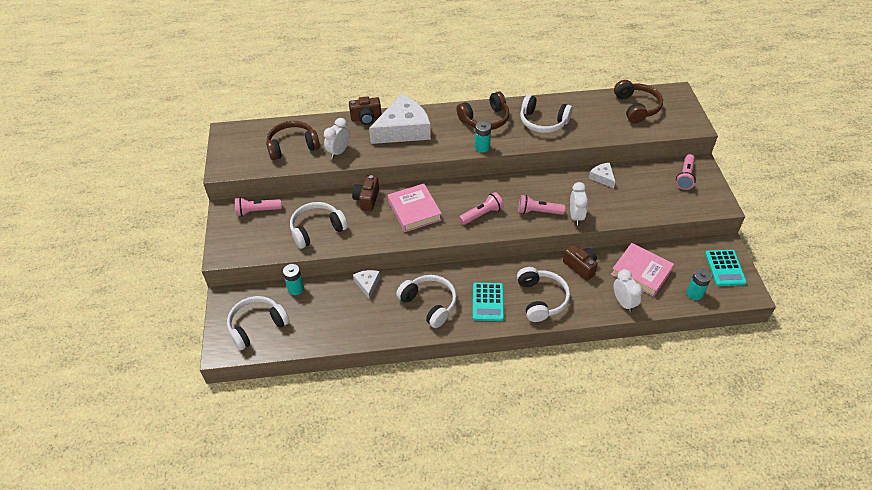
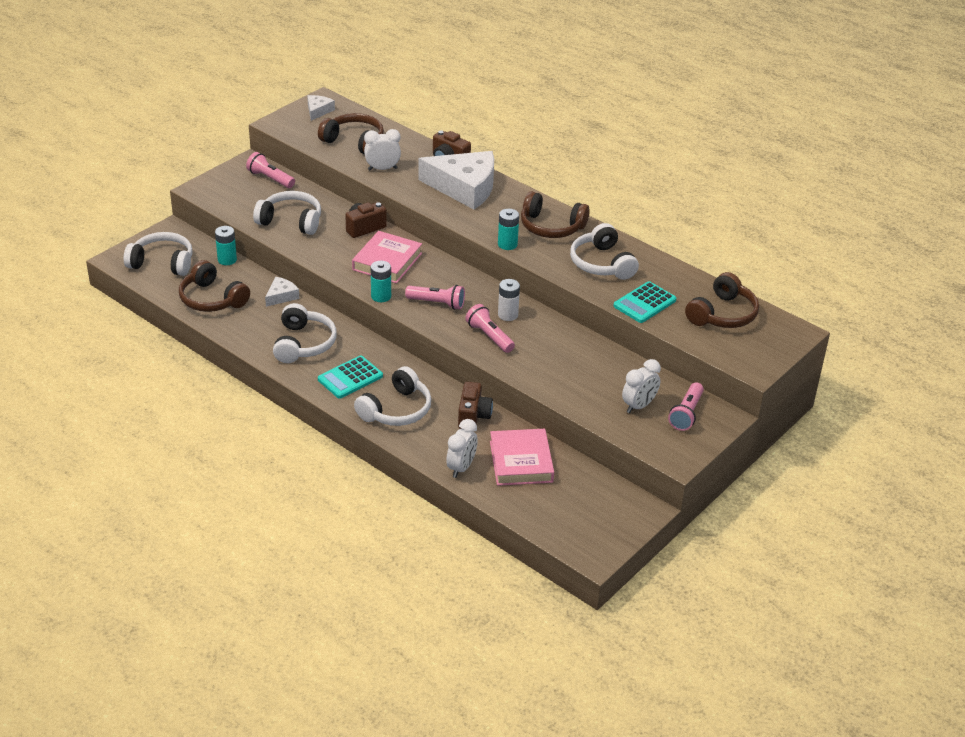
camera: 45 degrees right, 10 degrees down
(329, 323) = (212, 299): none -> brown headphones
(525, 191) = (508, 315): none -> white battery
(575, 217) = (516, 364): white clock -> white clock (639, 406)
(602, 177) = (600, 356): white cheese -> white cheese (318, 111)
(685, 177) = (686, 414): pink flashlight -> pink flashlight turned 45 degrees counterclockwise
(694, 293) = (540, 514): turquoise battery -> turquoise battery (381, 296)
(725, 268) = (608, 522): turquoise calculator -> turquoise calculator (644, 303)

